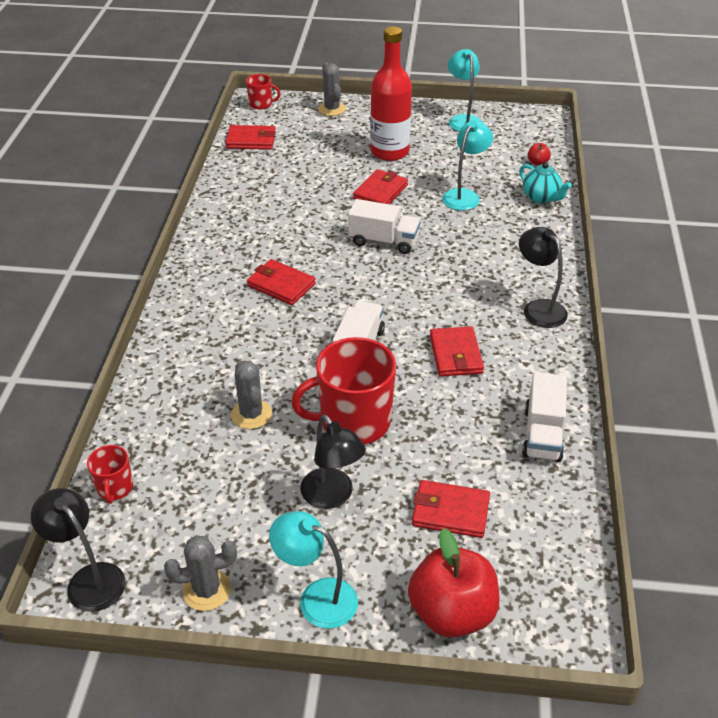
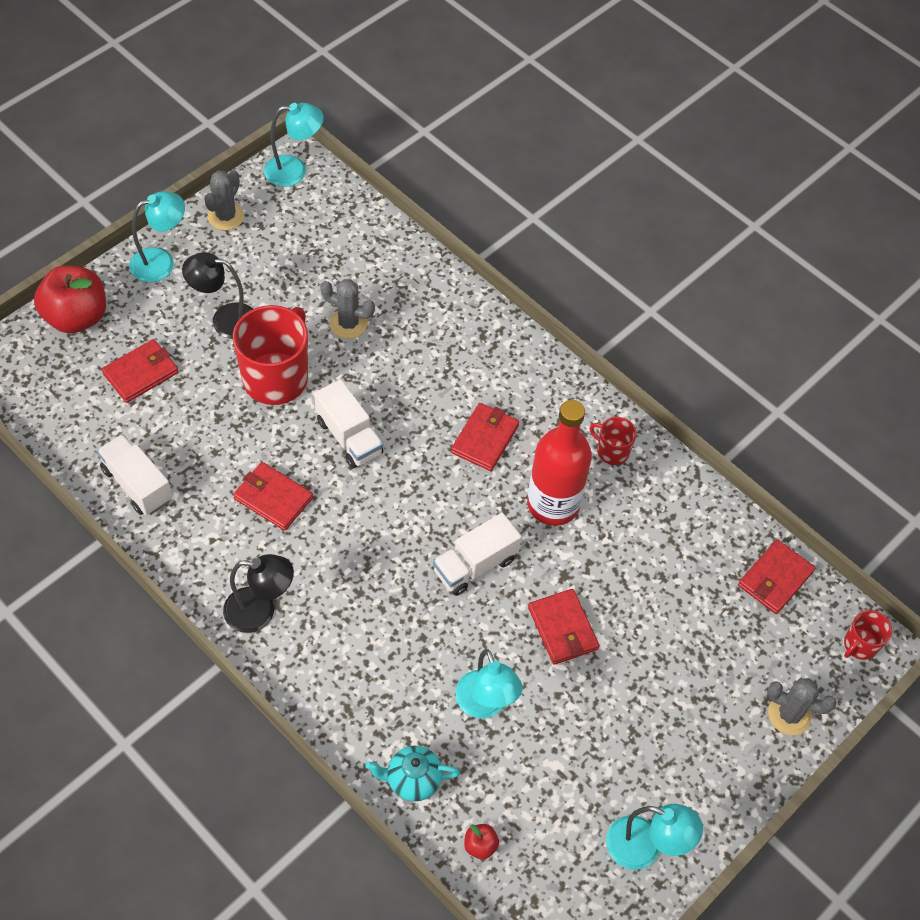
camera: 125 degrees right, 15 degrees up
(89, 579) = (294, 171): black lamp -> turquoise lamp
(115, 488) = (356, 216): red mug -> red mug (612, 451)
(281, 285) = (485, 439): red wallet -> red wallet turned 45 degrees counterclockwise
(389, 152) = (637, 701): red bottle -> red bottle (553, 504)

